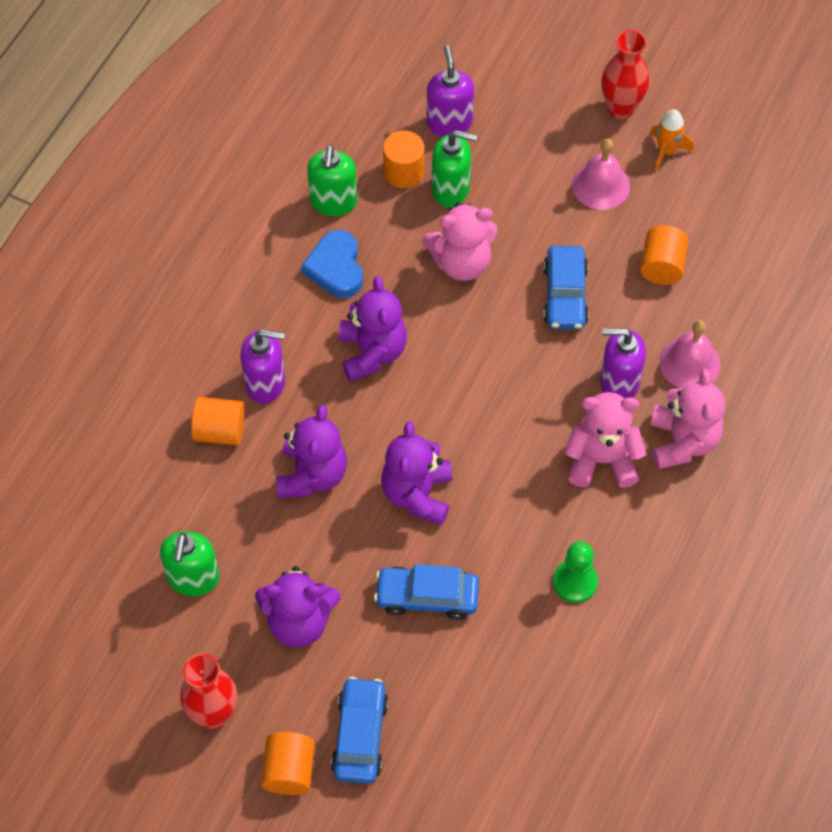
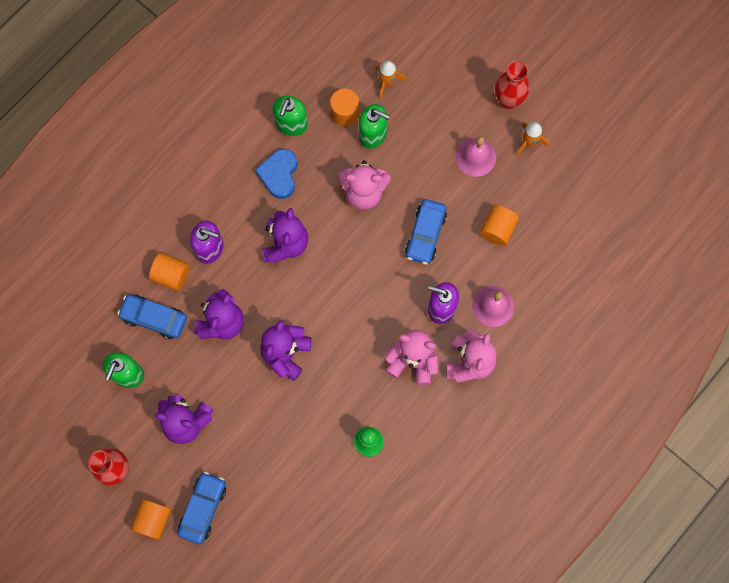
camera: 15 degrees right, 15 degrees up
(427, 597) = (271, 426): blue car -> blue car (154, 318)
(449, 122) = (387, 82): purple soap dispenser -> orange rocket

